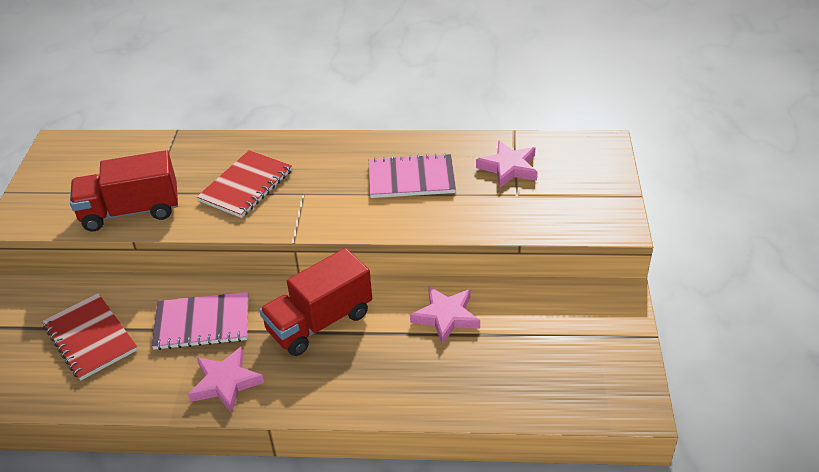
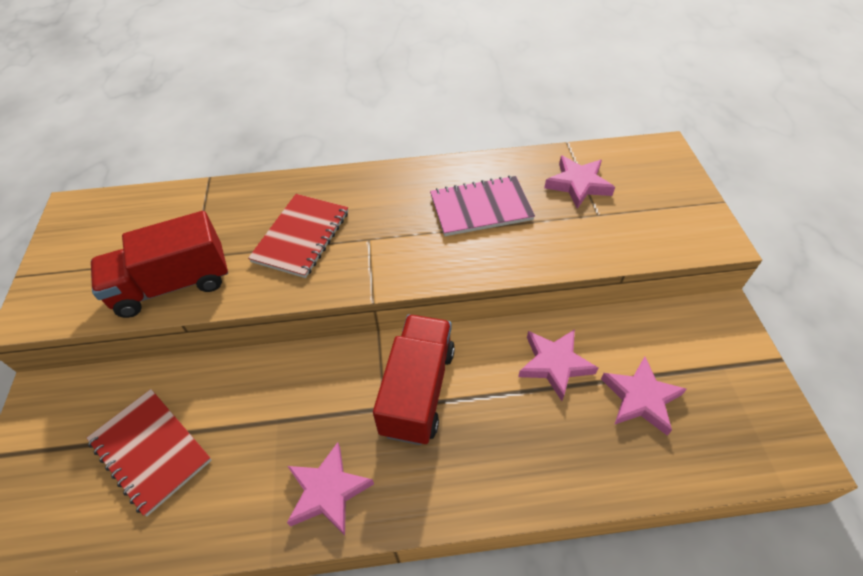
camera: 10 degrees left, 10 degrees up
(202, 323) = (282, 410): pink notebook -> none
(319, 322) = (418, 390): red truck -> red truck turned 150 degrees clockwise
(513, 351) = (640, 398): none -> pink star

